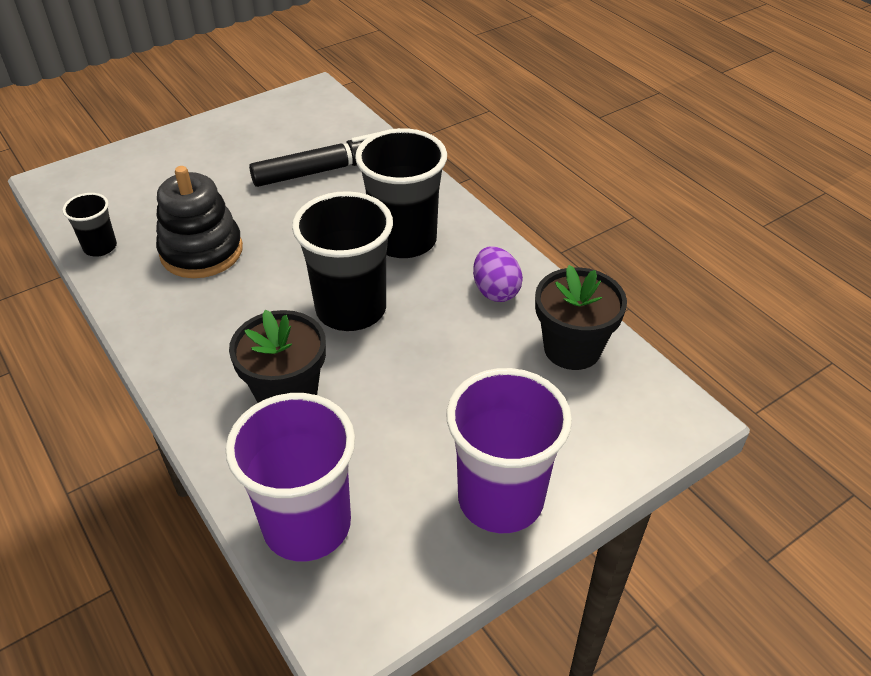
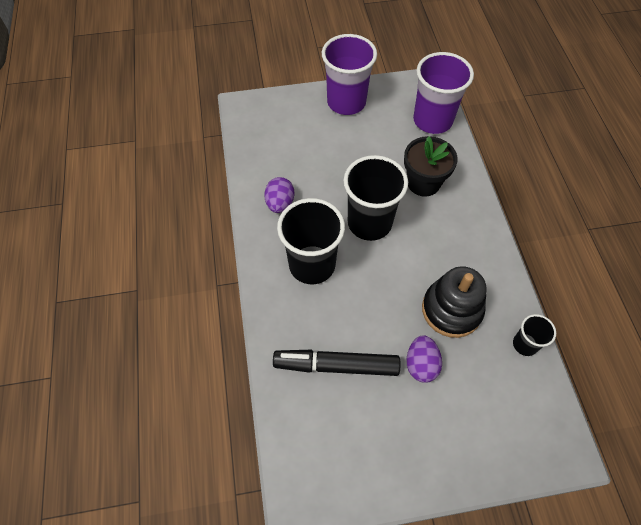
camera: 155 degrees left, 15 degrees up
(228, 196) = (421, 365): none -> purple egg
(572, 348) = (265, 154): black flower pot -> none

